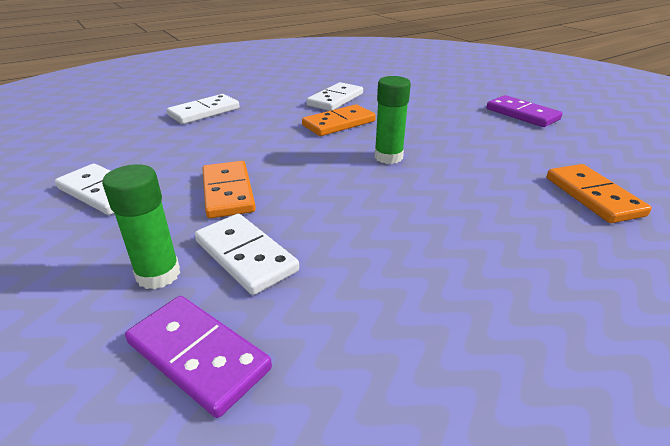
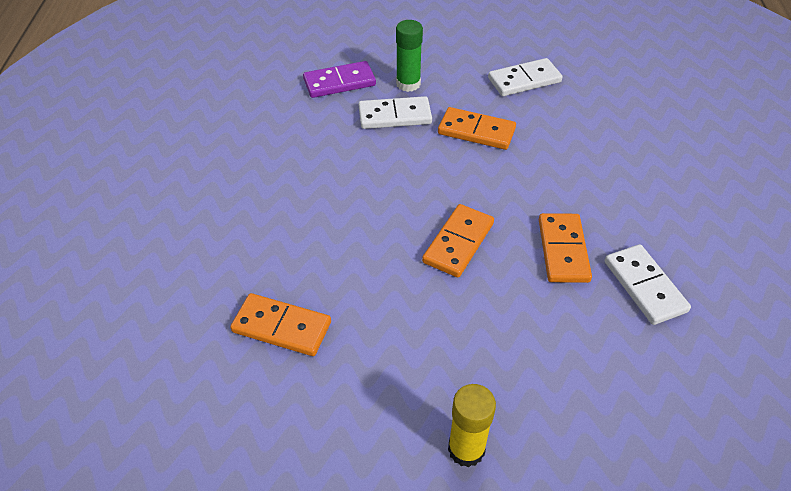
camera: 125 degrees right, 15 degrees up
(204, 112) = (665, 166): white domino -> none
(388, 157) = (458, 243): green glue stick -> orange domino
(522, 114) = (466, 449): purple domino -> yellow glue stick

